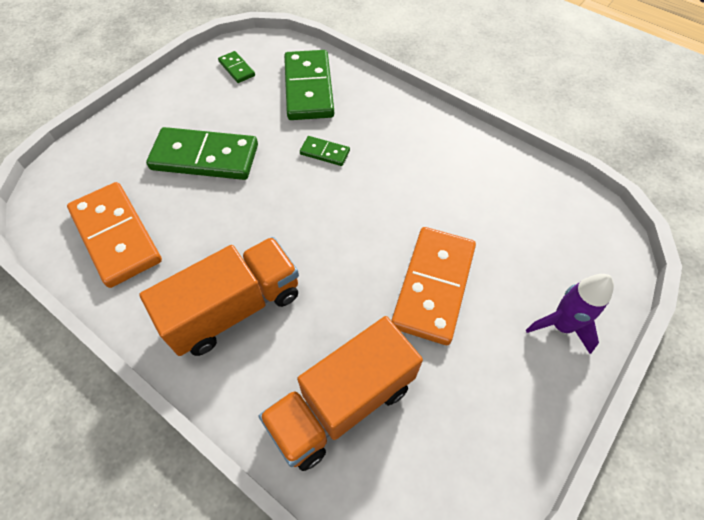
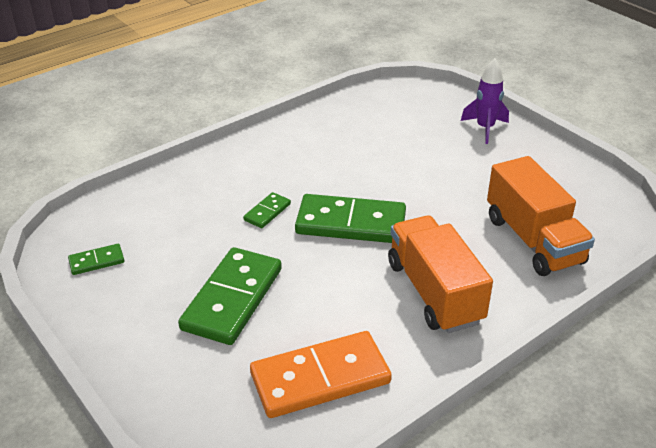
camera: 75 degrees left, 20 degrees down
(308, 88) = (166, 210): green domino -> green domino (351, 223)
(434, 286) = (439, 176): orange domino -> none

